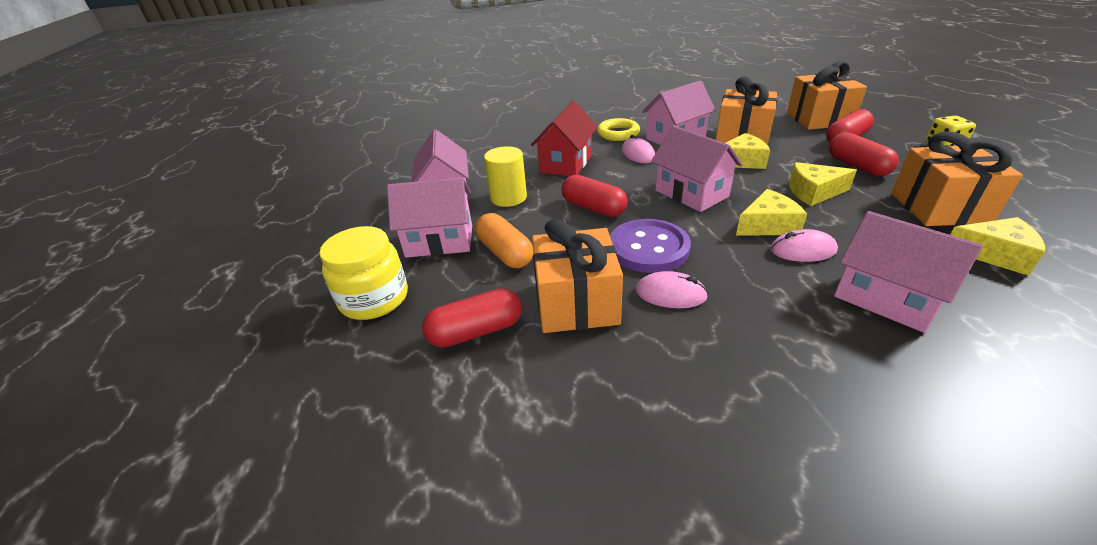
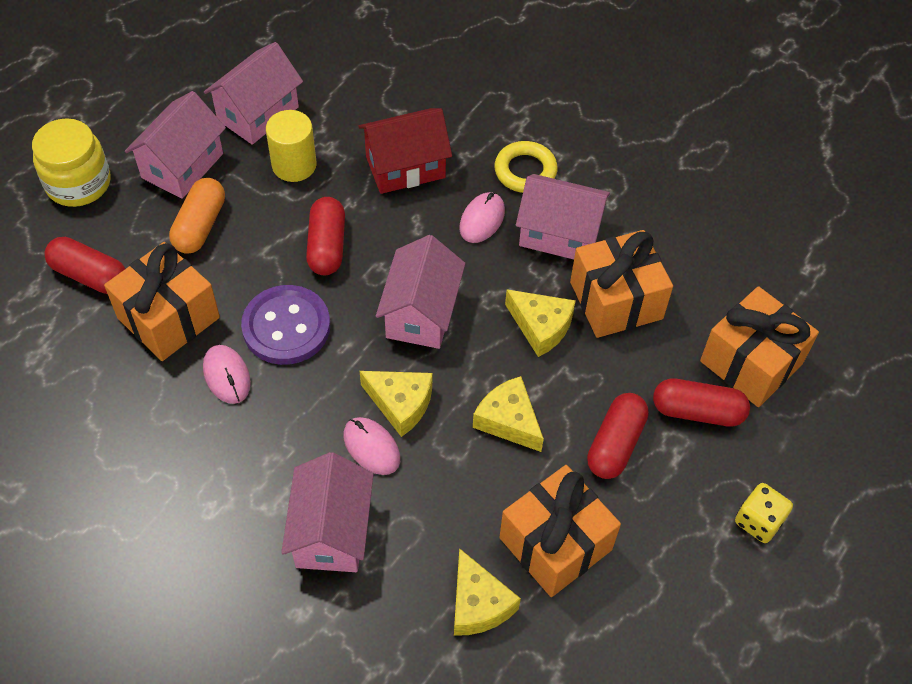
camera: 45 degrees right, 20 degrees up
(440, 241) = (182, 166): pink house -> pink house turned 75 degrees clockwise

